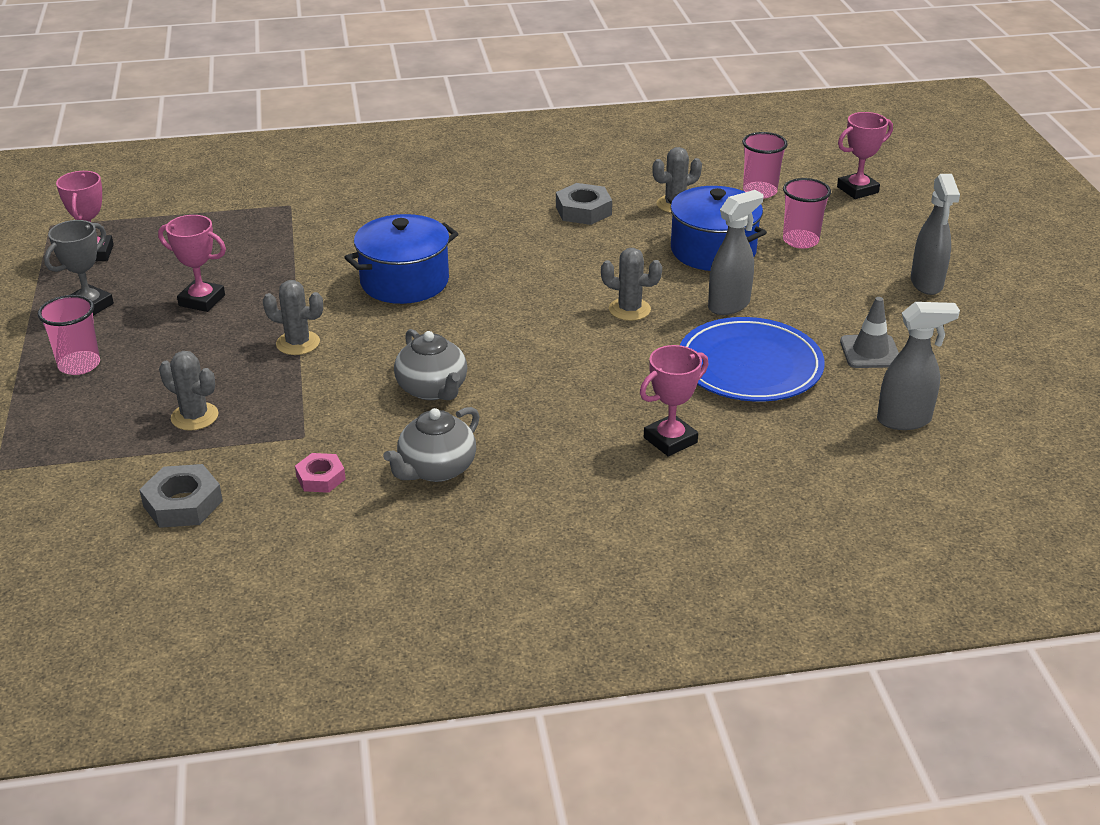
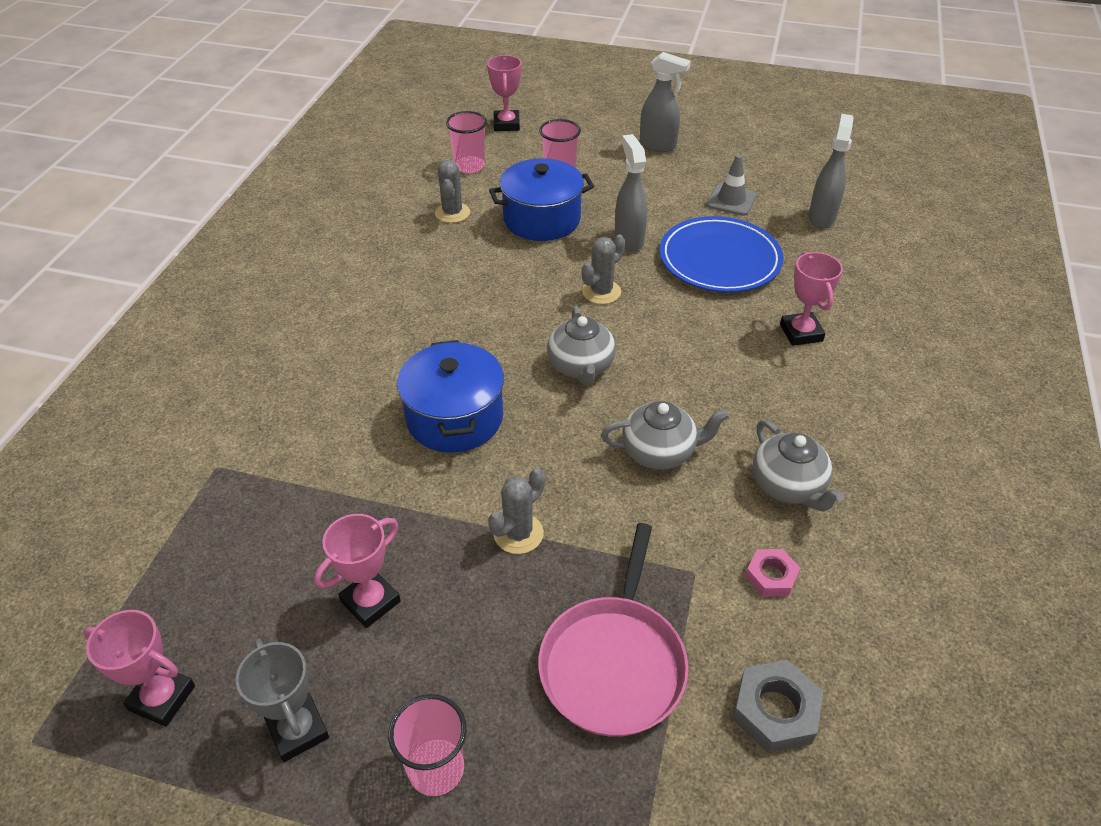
camera: 65 degrees left, 10 degrees up
(194, 417) = (614, 663): grey cactus -> pink pan
(513, 324) = (581, 366): none -> grey teapot
(583, 210) = (418, 264): grey nut -> none

